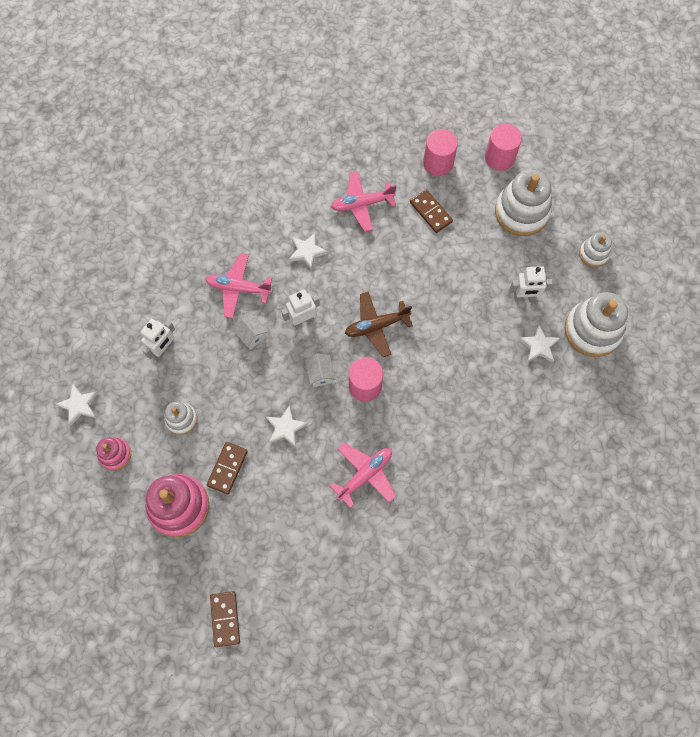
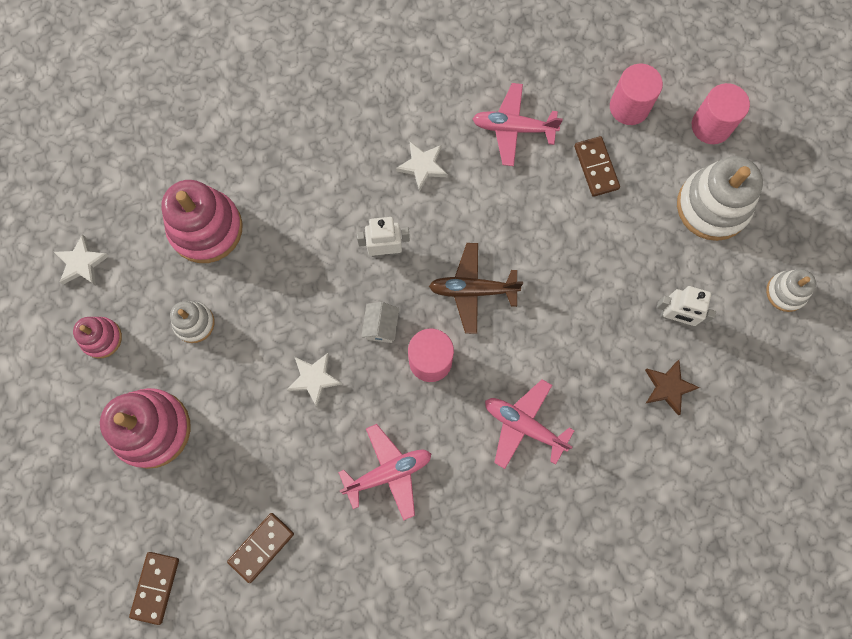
camera: 20 degrees right, 5 degrees up
(164, 349) = (206, 228): white robot -> pink stacking toy
(227, 468) = (226, 403): brown domino -> brown domino (261, 547)
(238, 288) = (322, 184): pink plane -> pink plane (524, 425)
(251, 335) = (315, 248): white house -> none
(538, 346) = (668, 387): white star -> brown star
(592, 330) = (746, 392): white stacking toy -> none

